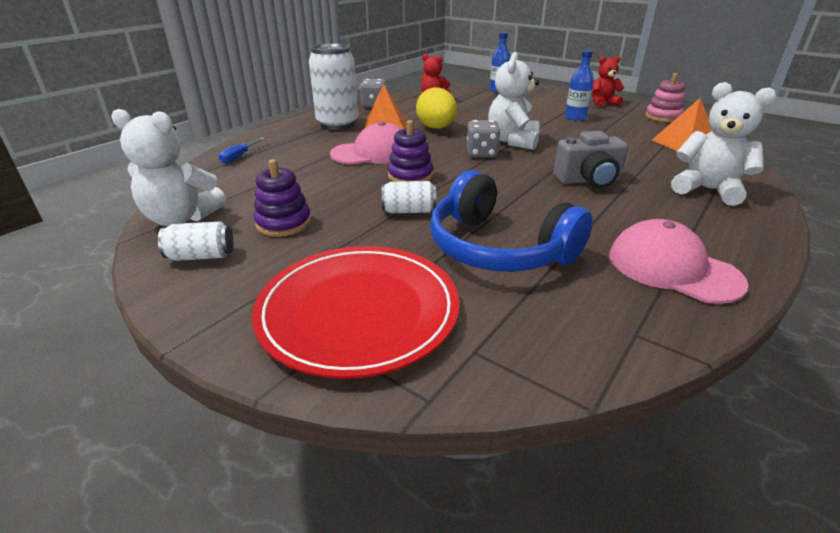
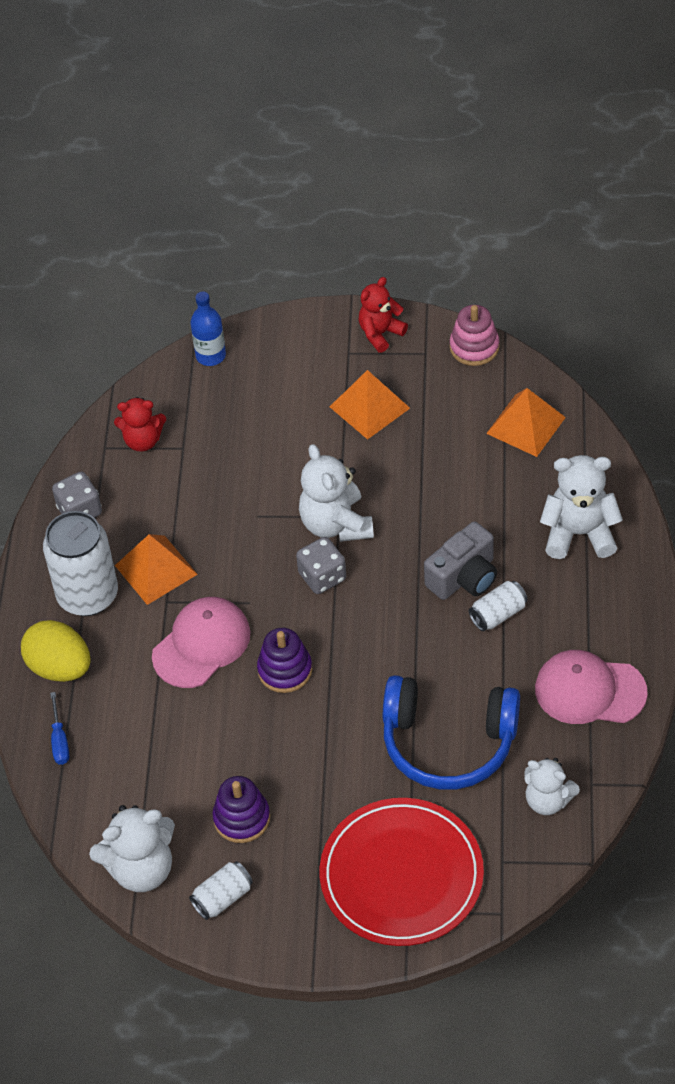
camera: 30 degrees left, 20 degrees up
(409, 211) = (335, 733): white can -> white can (498, 614)
(436, 128) = (222, 537): yellow egg -> yellow egg (60, 667)
(571, 325) = (548, 800): none -> white teddy bear
(575, 117) = (369, 407): blue bottle -> orange pyramid

